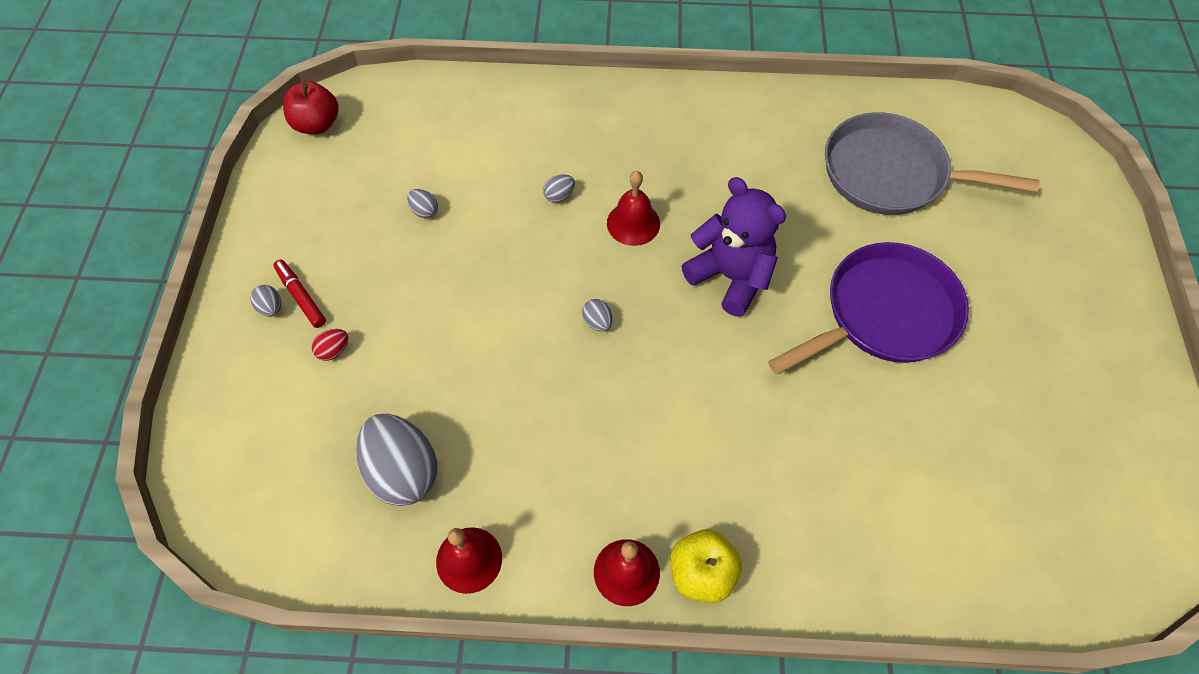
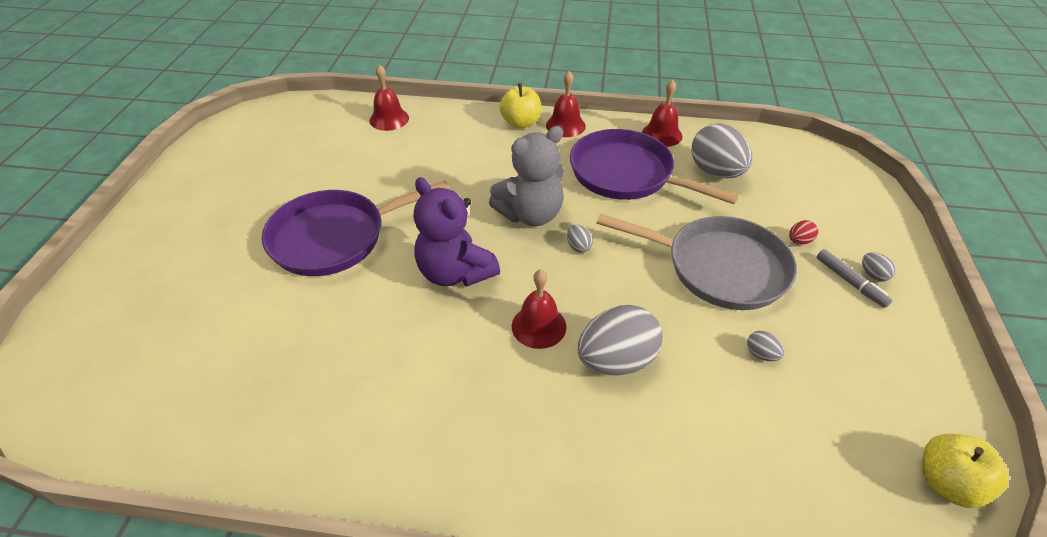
camera: 175 degrees left, 15 degrees down
(301, 297) = (850, 282): red marker -> grey marker
(317, 124) = (947, 483): red apple -> yellow apple
(532, 456) = (626, 174): none -> purple pan
(559, 196) = (616, 360): grey egg -> grey egg, size x2.36
(659, 368) = (531, 214): none -> grey teddy bear
(891, 173) = (247, 359): grey pan -> grey pan (719, 268)
(923, 565) = (389, 119): none -> red bell

